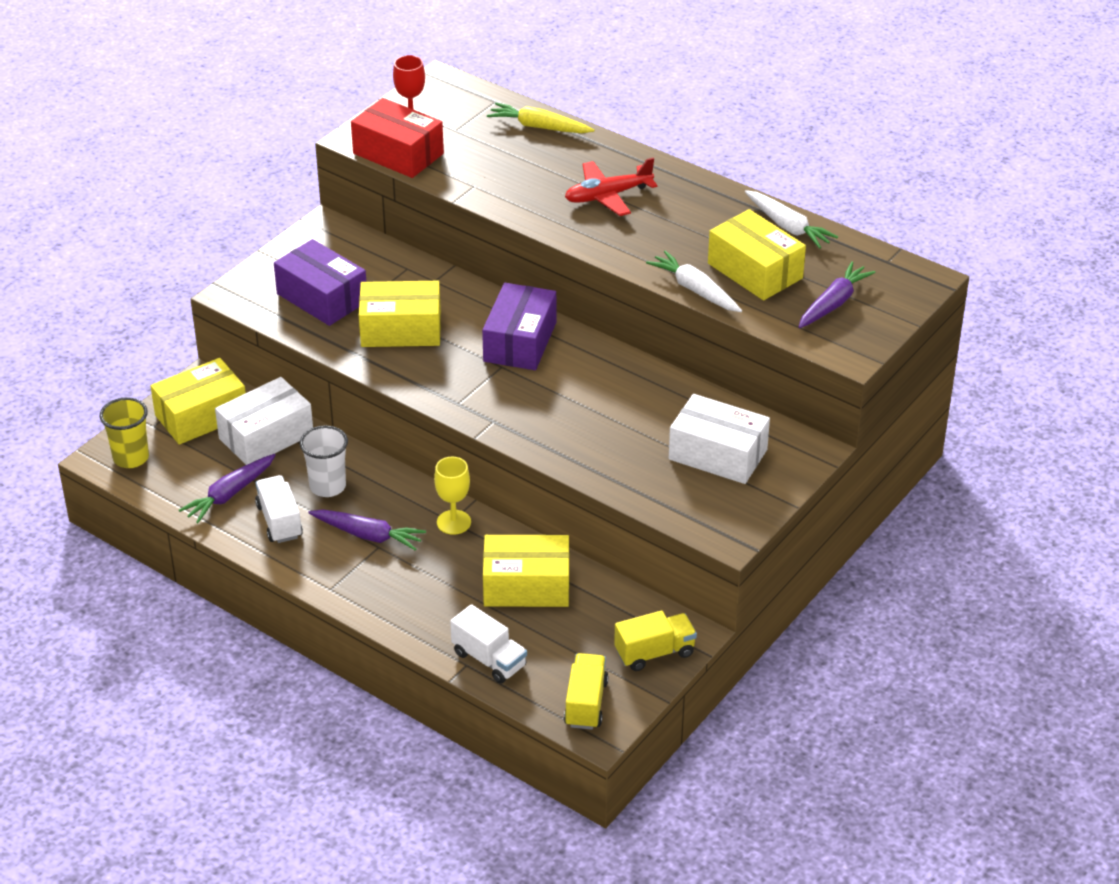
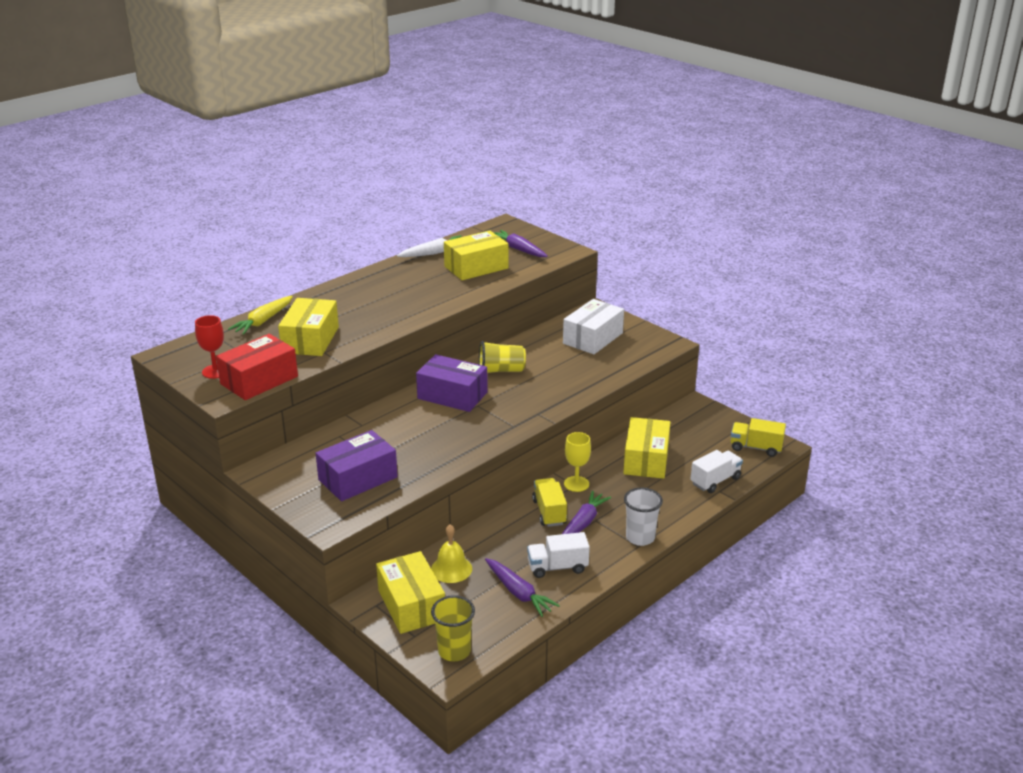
camera: 80 degrees left, 10 degrees down
(266, 436) = (451, 569): white box -> yellow bell
(328, 486) = (522, 540): white cup -> white cup (640, 537)
(401, 329) = (416, 444): yellow box -> yellow box (310, 340)
(596, 376) = (501, 370): none -> yellow cup
(608, 196) = (367, 304): red plane -> none
(654, 653) = (712, 418): yellow truck -> yellow truck (549, 512)
(695, 290) = (488, 287): white carrot -> none

